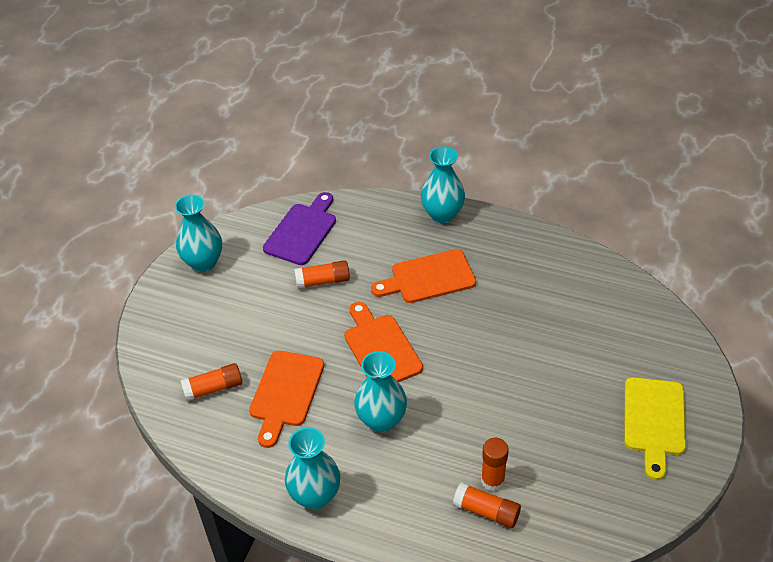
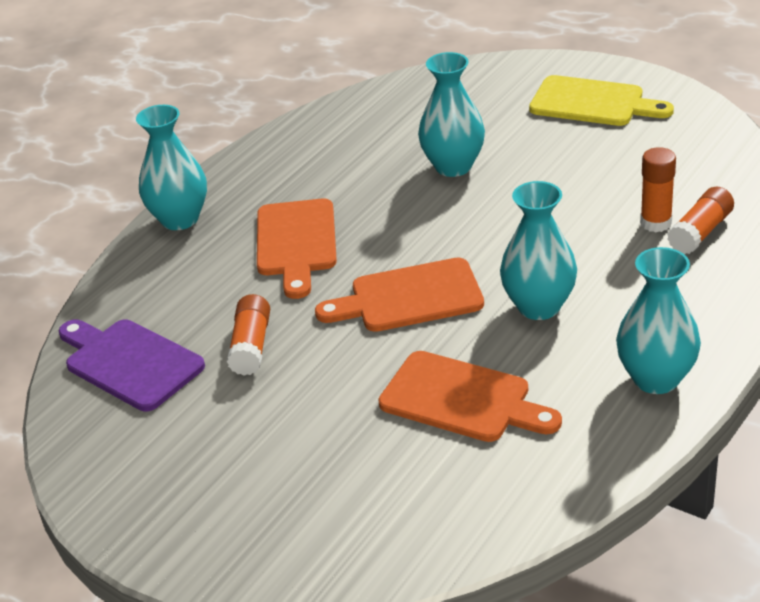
camera: 75 degrees left, 10 degrees down
(203, 262) = (134, 489): turquoise vase -> turquoise vase (453, 166)
(213, 388) = (427, 483): orange glue stick -> none

